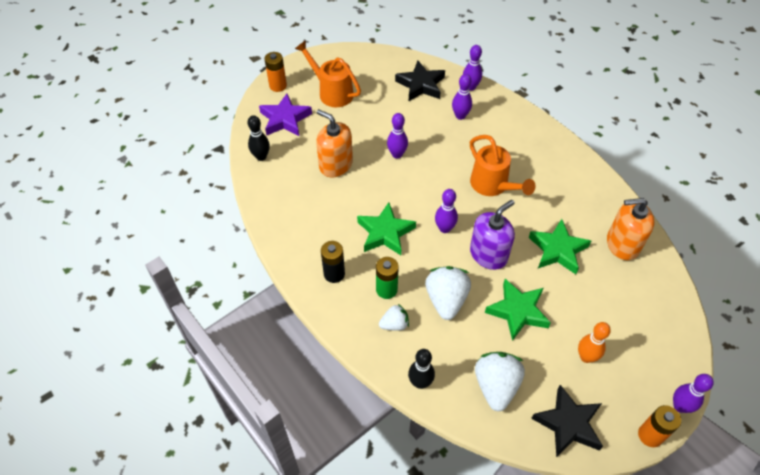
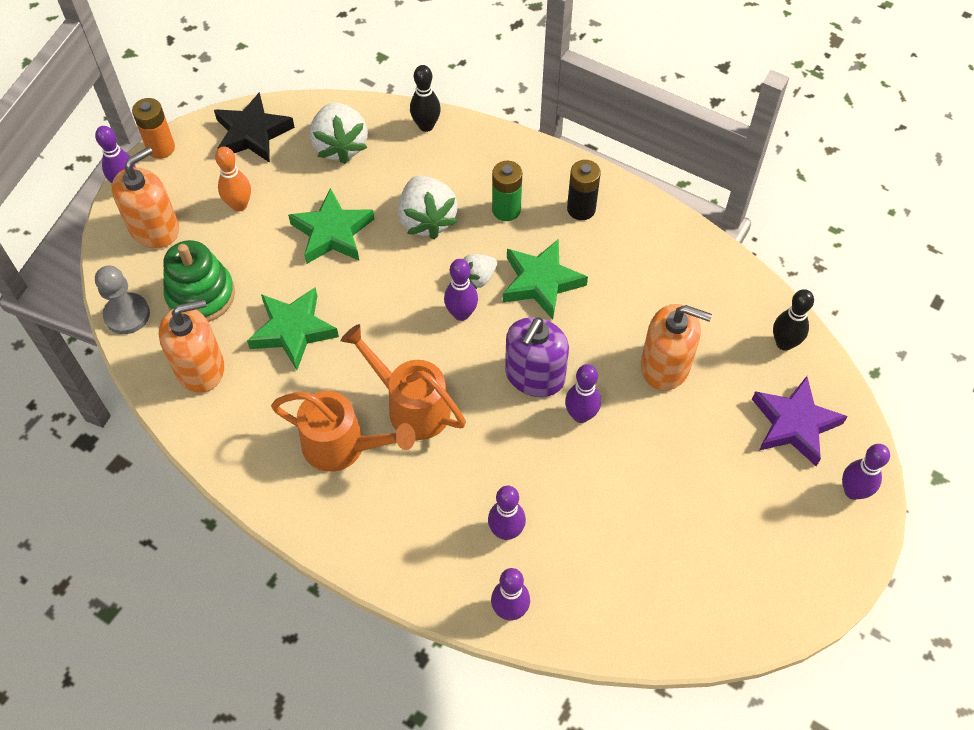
camera: 160 degrees right, 5 degrees up
(278, 86) = (853, 491): orange battery -> purple bowling pin
(332, 92) = (752, 509): orange watering can -> orange watering can (342, 446)
(394, 324) = (479, 174): white strawberry -> white strawberry (478, 278)
(420, 85) = (604, 583): black star -> none
(488, 254) = (389, 295): purple soap dispenser -> purple soap dispenser (534, 376)
(620, 293) = (201, 295): none -> green stacking toy
(655, 357) = (154, 228): none -> orange soap dispenser
(673, 294) = (127, 315): none -> grey pawn

